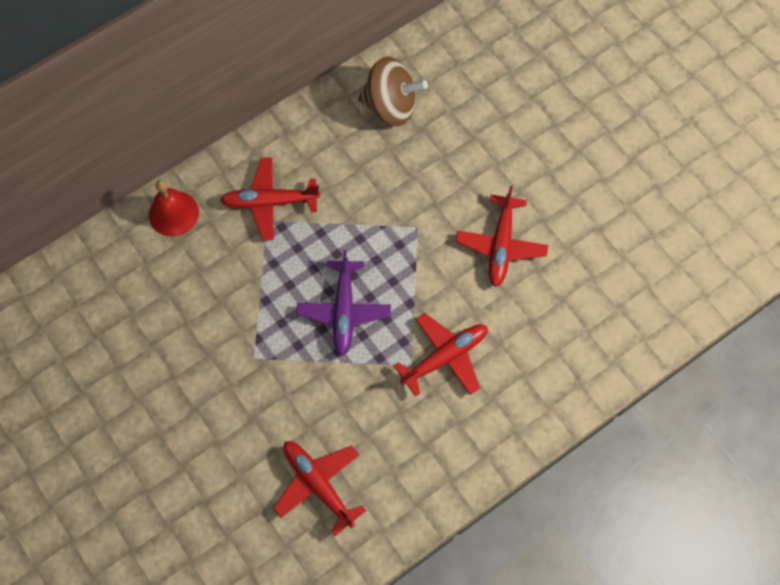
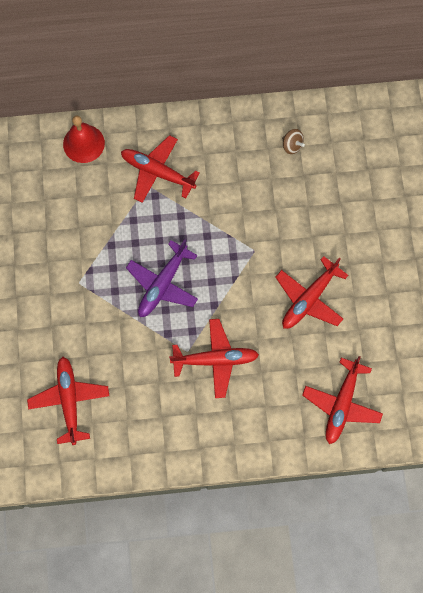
camera: 30 degrees right, 5 degrees up
(391, 106) = (292, 145): brown spinning top -> brown spinning top, size x0.44
(597, 330) = (341, 404): none -> red plane

